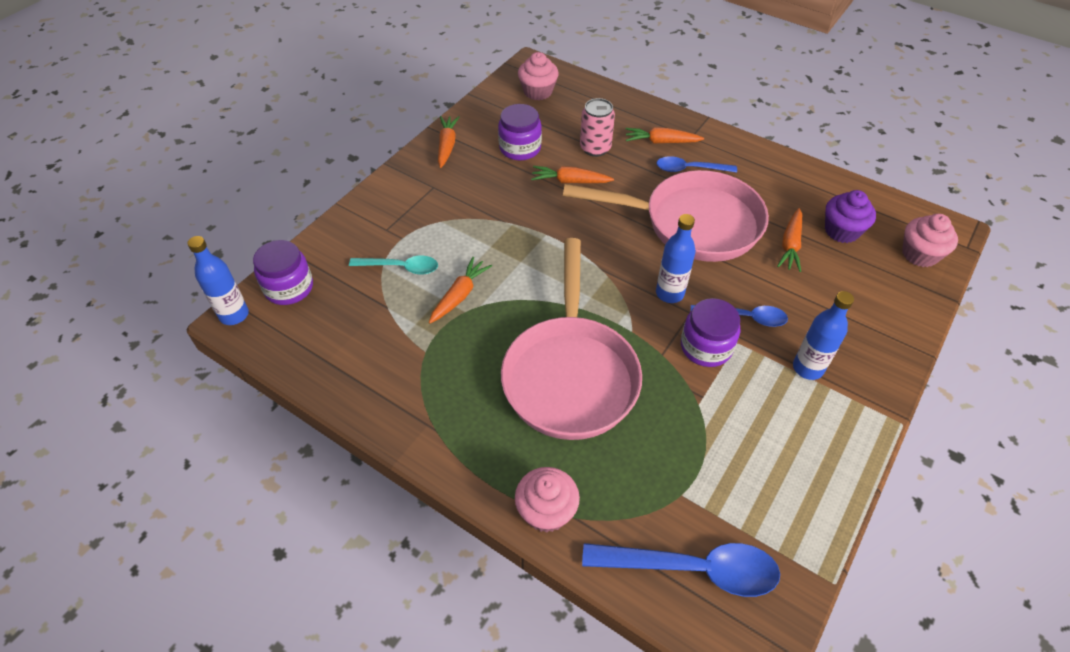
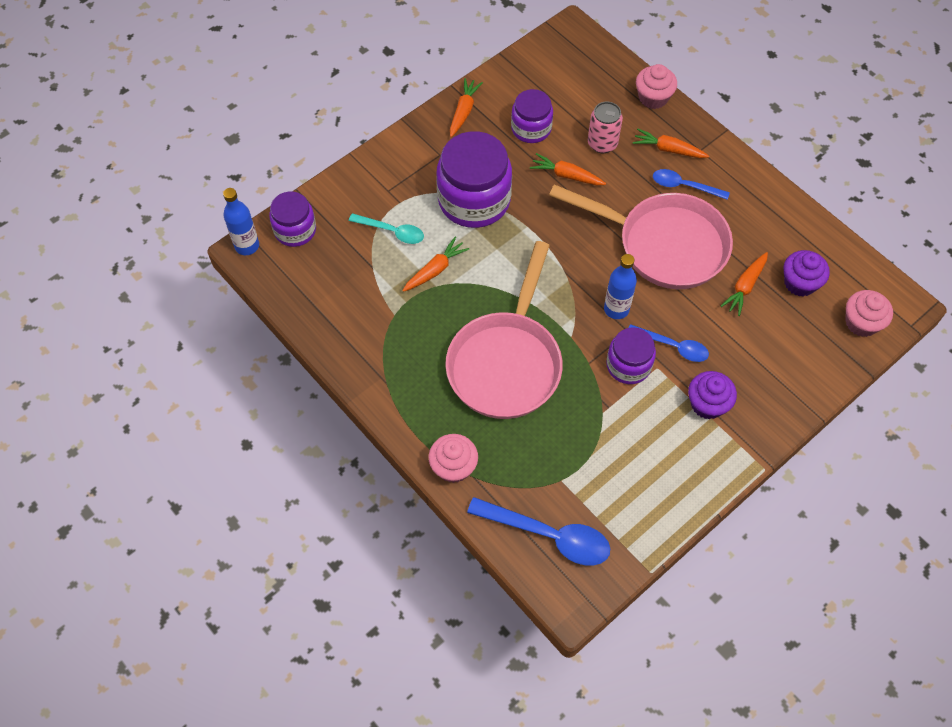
camera: 15 degrees right, 10 degrees up
(482, 221) = (474, 200): none -> purple jar
(538, 91) = (568, 65): pink cupcake -> pink cupcake (653, 97)
(807, 368) = (707, 404): blue bottle -> purple cupcake

